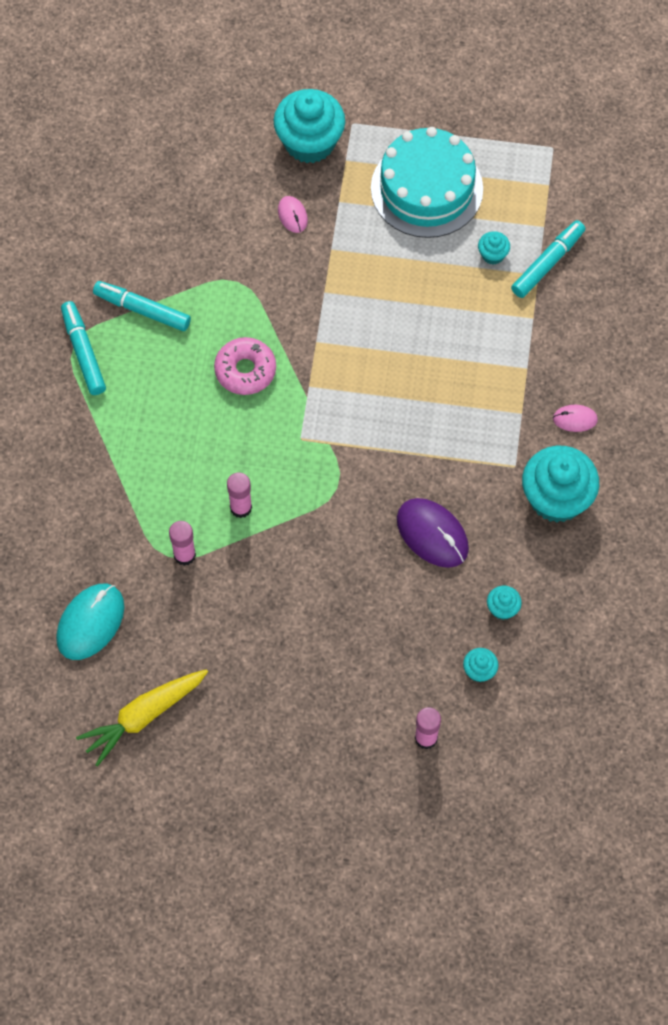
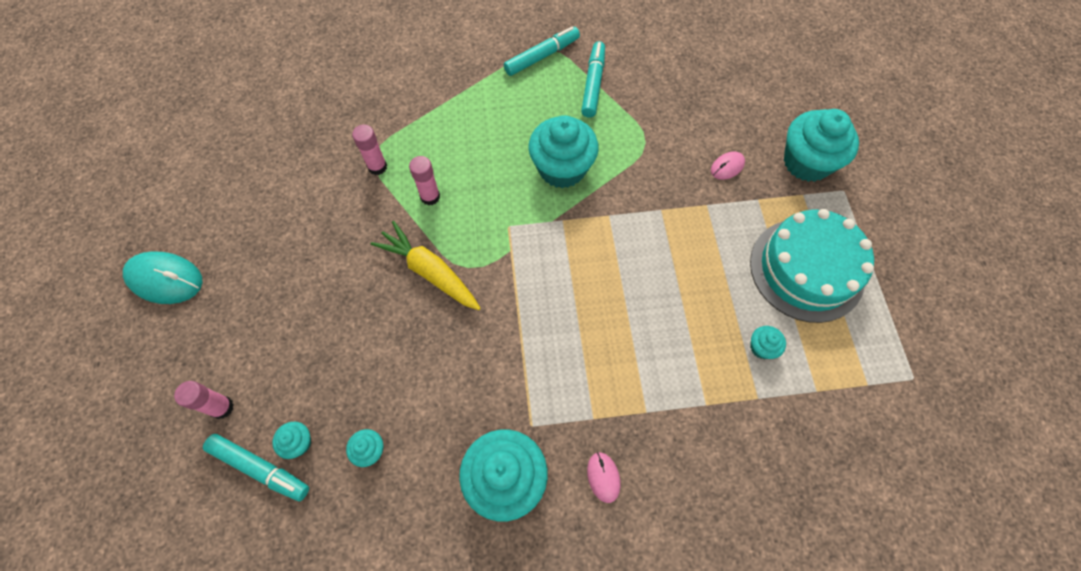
camera: 75 degrees right, 0 degrees up
(90, 622) = (306, 118): turquoise mouse -> turquoise mouse (165, 279)
(144, 716) = (228, 174): yellow carrot -> yellow carrot (430, 272)
(245, 370) = (562, 168): pink donut -> turquoise cupcake
(432, 534) = (438, 362): purple mouse -> none
(547, 263) = (775, 405): turquoise marker -> turquoise marker (260, 468)

